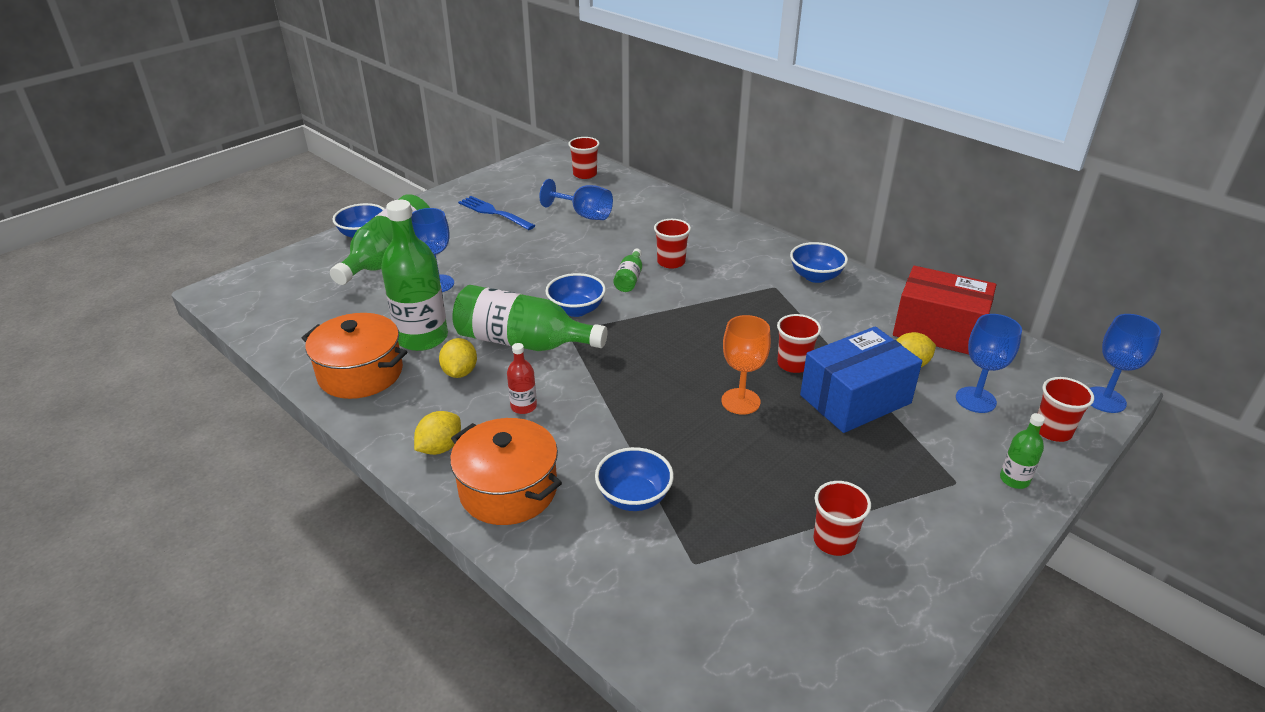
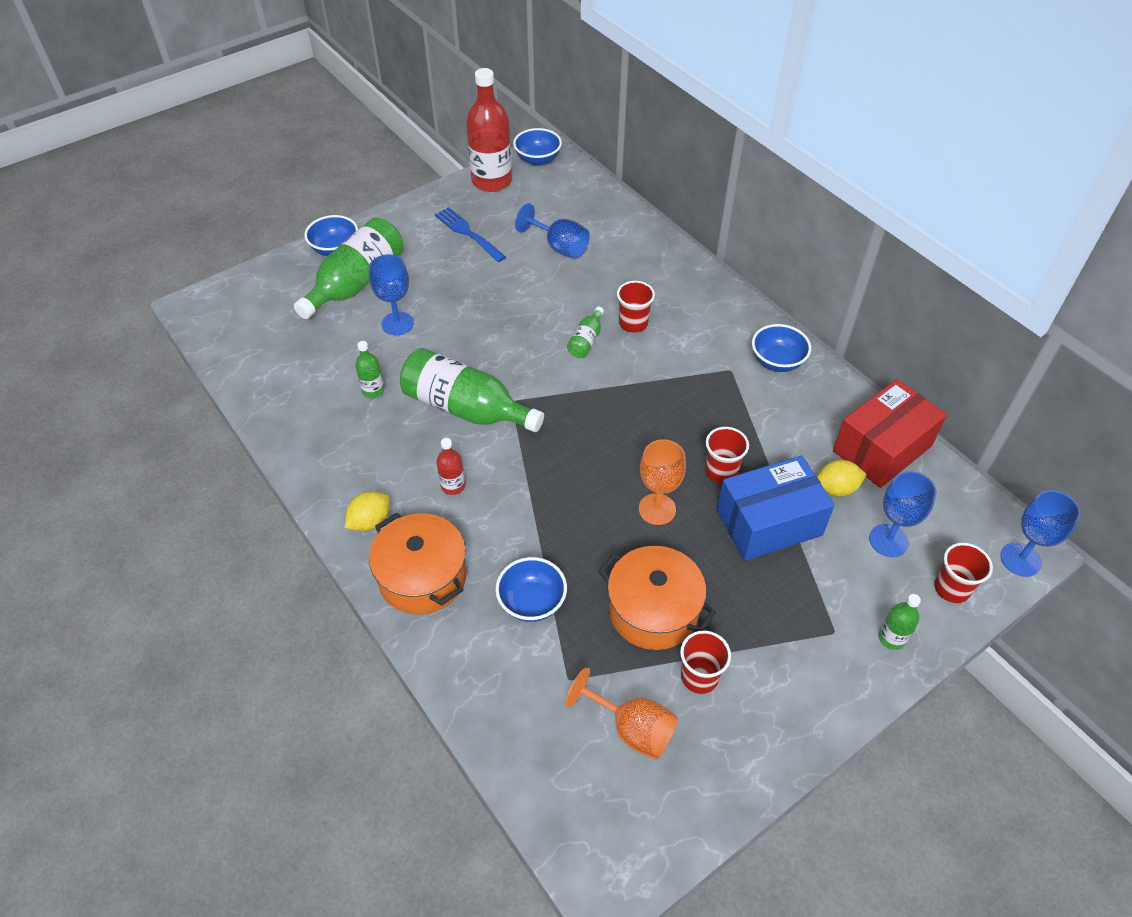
camera: 10 degrees right, 15 degrees up
(360, 373) = (311, 426): orange pot -> orange pot (653, 610)
(422, 337) = (373, 390): green bottle -> green bottle, size x0.46
(460, 372) = (401, 437): yellow lemon -> none
(508, 175) = (492, 181): none -> red bottle
(576, 310) = (525, 374): blue bowl -> blue bowl (537, 159)
(585, 174) = (572, 188): red cup -> none
(778, 600) = (632, 728): none -> orange goblet
(938, 330) = (882, 448): red box -> red box turned 75 degrees counterclockwise

